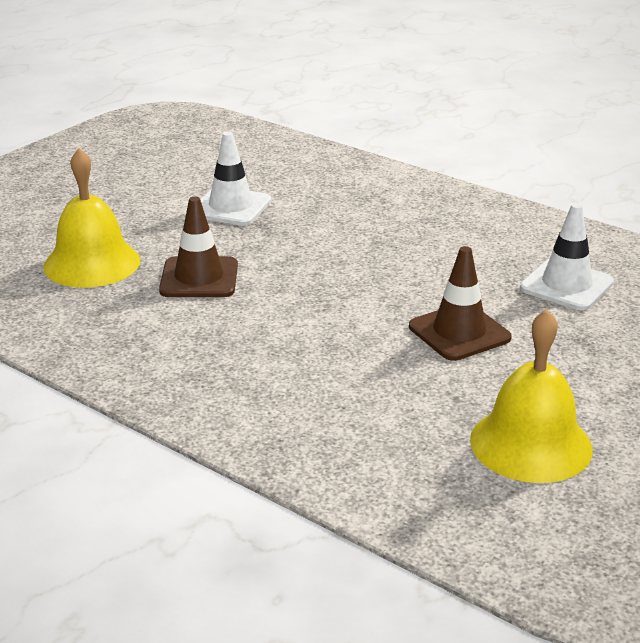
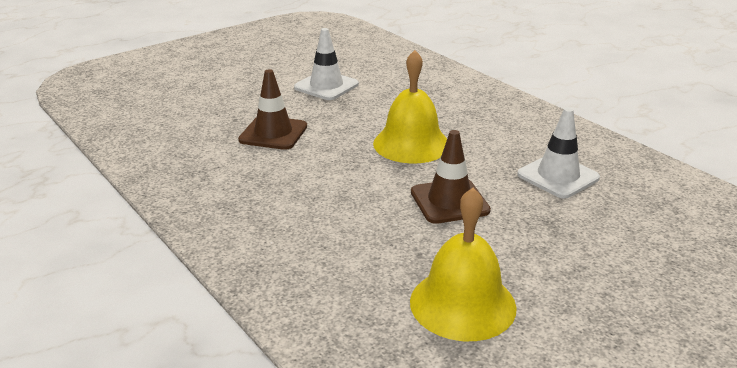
camera: 15 degrees right, 0 degrees up
(92, 263) = (205, 113): yellow bell -> yellow bell (411, 144)

